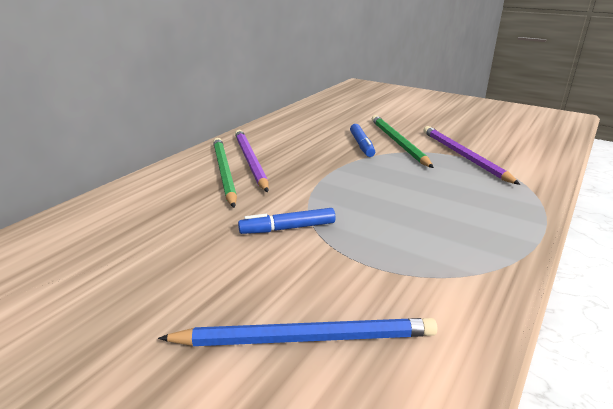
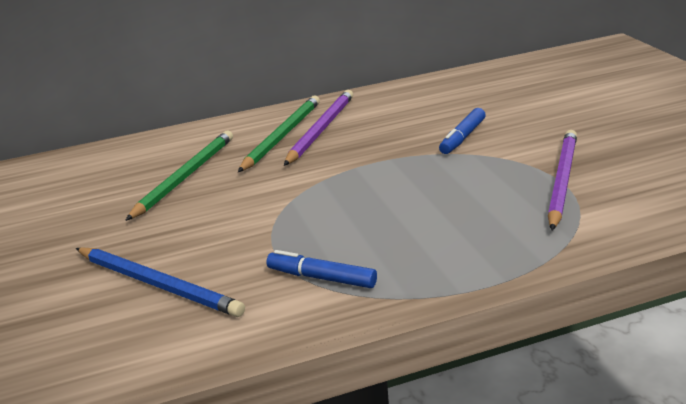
camera: 40 degrees right, 0 degrees up
(287, 228) = (259, 204): blue marker -> blue marker (321, 278)
(398, 143) = (511, 144): green pencil -> green pencil (185, 177)

